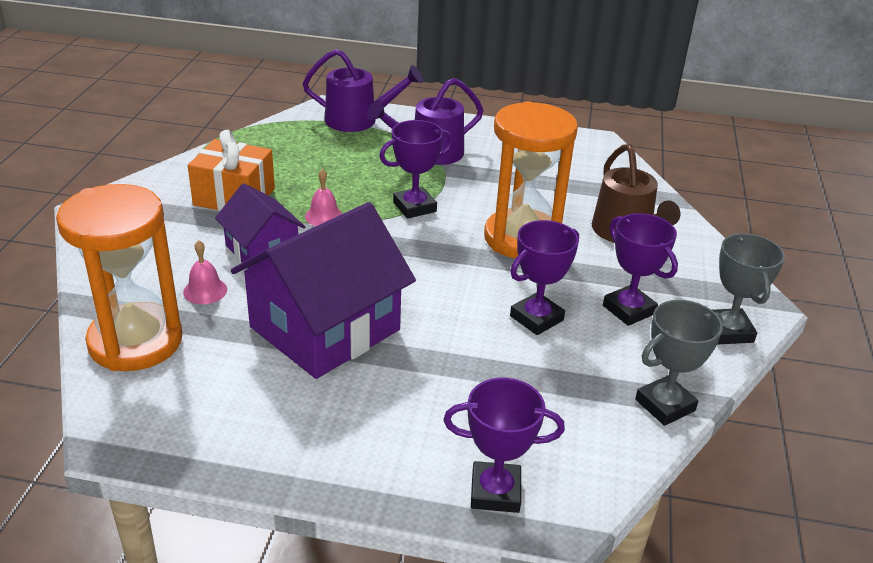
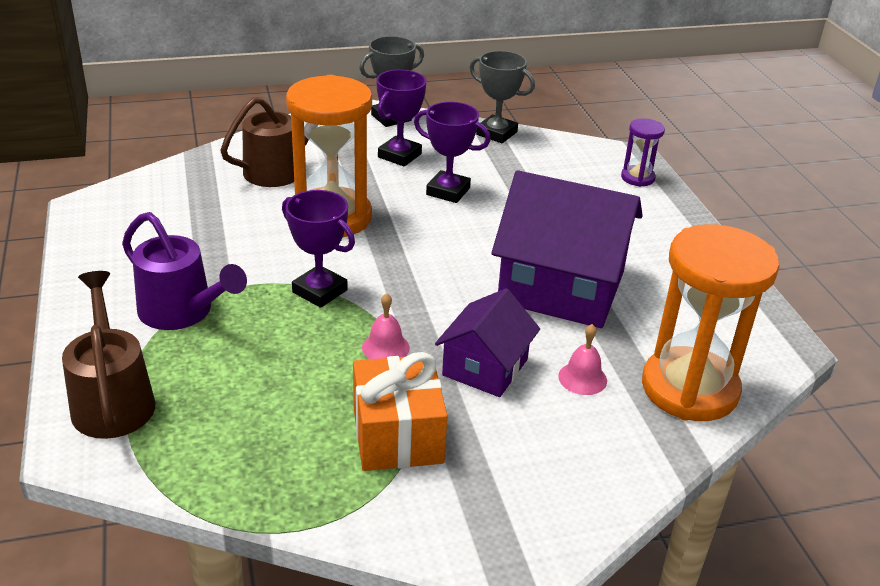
camera: 115 degrees left, 0 degrees up
(359, 121) = (112, 399): purple watering can -> brown watering can
(495, 492) = (637, 178): purple trophy -> purple hourglass

